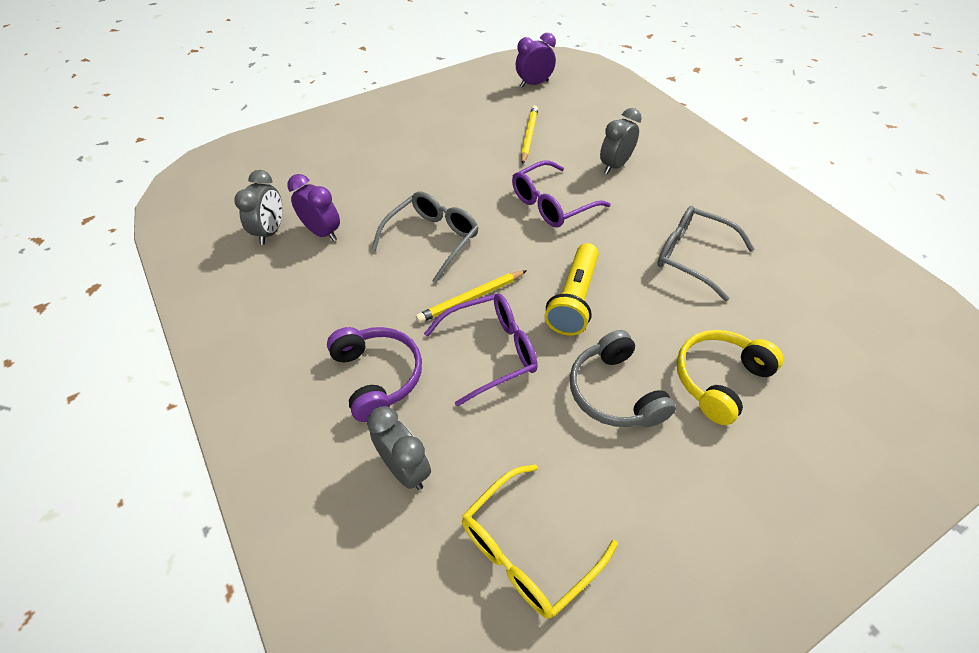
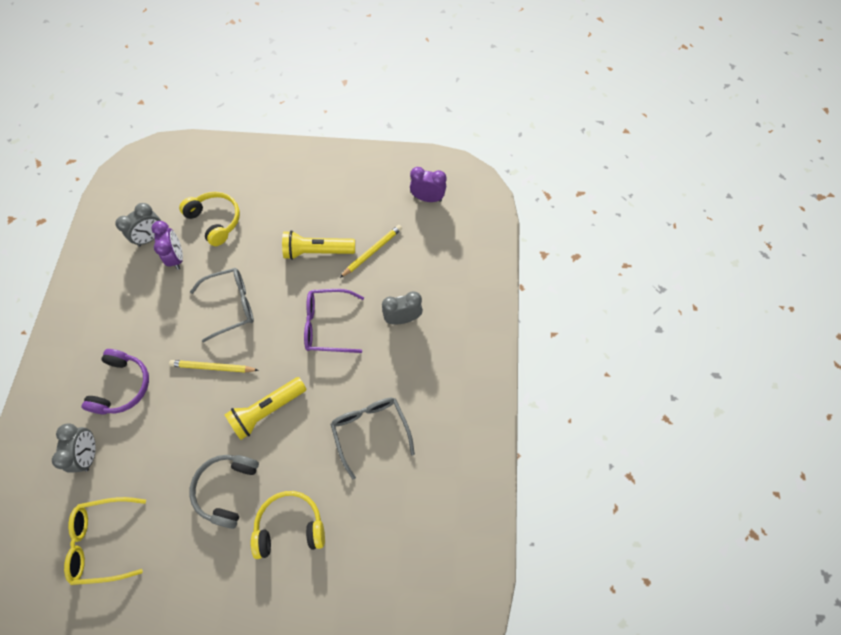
camera: 35 degrees right, 15 degrees up
(337, 186) = (215, 221): none -> yellow headphones
(475, 159) = (317, 251): none -> yellow flashlight
(491, 351) = (190, 413): purple glasses -> none

